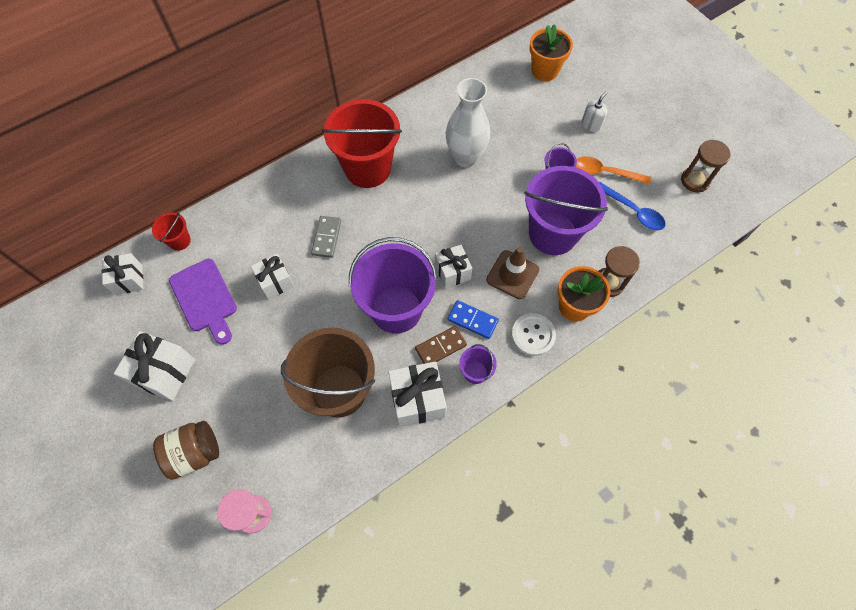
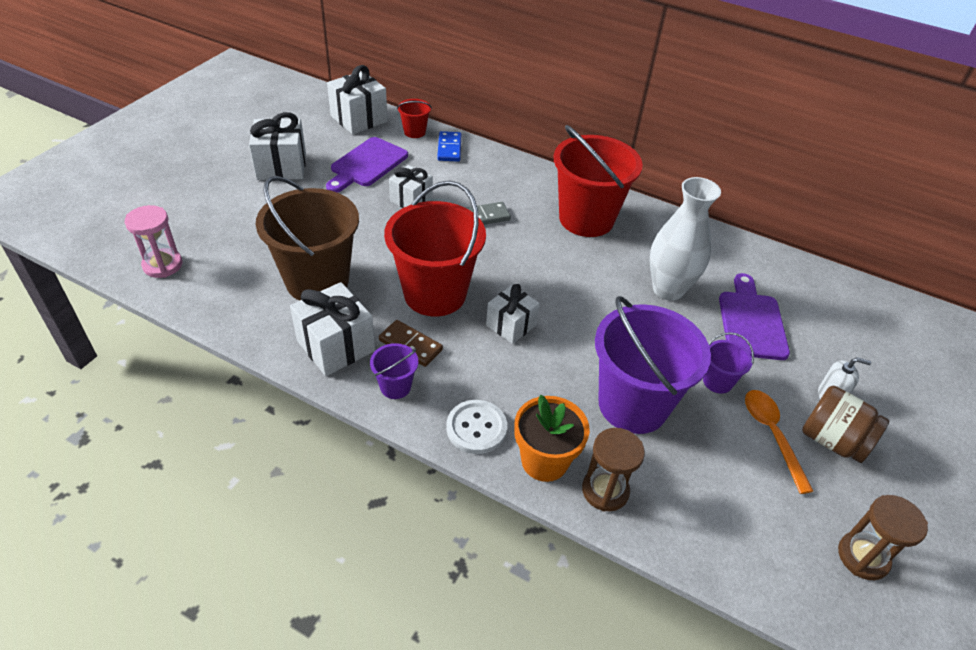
camera: 60 degrees right, 20 degrees down
(128, 280) = (359, 119): white gift -> white gift, size x1.52
(194, 453) = (211, 209): brown jar -> brown jar (832, 440)
(396, 309) = (435, 294): purple bucket -> red bucket
(472, 320) = (460, 363): blue domino -> blue domino (449, 148)
(512, 275) = (545, 381): brown traffic cone -> none
(516, 127) = (751, 321): none -> purple cutting board
(544, 70) = (861, 323): orange flower pot -> none
(633, 211) = (740, 488): blue spoon -> none

